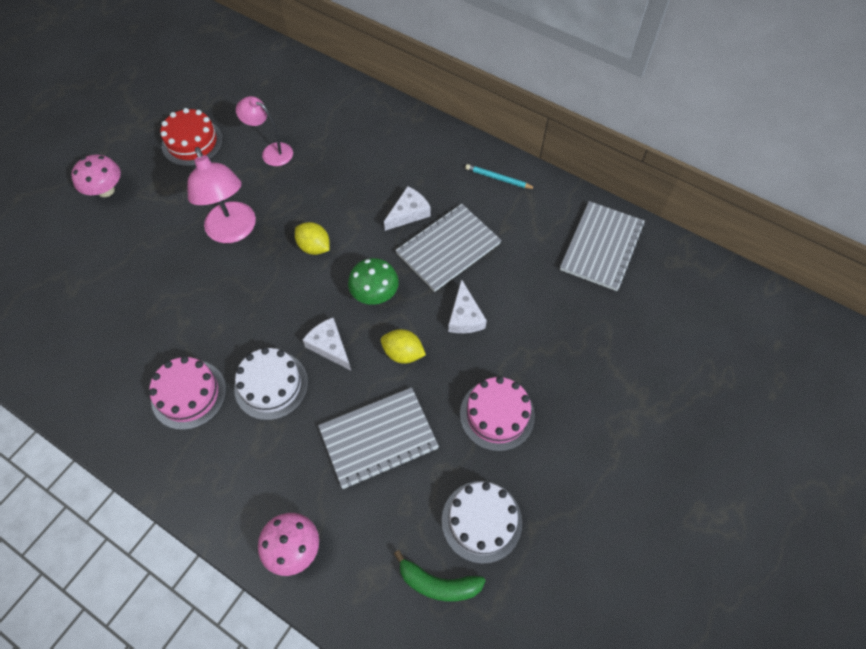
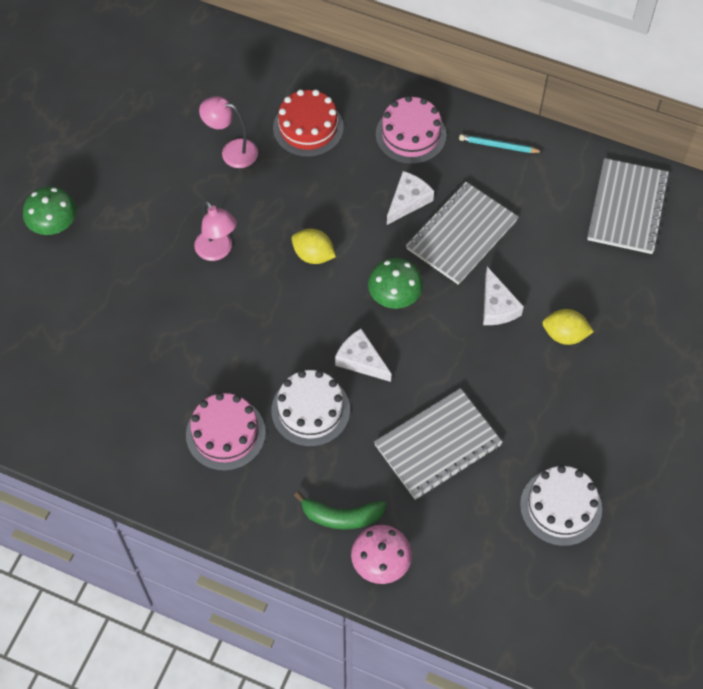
camera: 10 degrees left, 0 degrees up
(106, 190) = (54, 225): pink mushroom -> green mushroom
(192, 142) = (135, 153): red cake -> red cake (308, 127)
(233, 231) = (217, 251): pink lamp -> pink lamp, size x0.64
(403, 353) = (441, 355): yellow lemon -> yellow lemon (564, 335)
(438, 583) = (531, 570): green banana -> green banana (341, 516)
(497, 415) = (553, 402): pink cake -> pink cake (411, 134)

